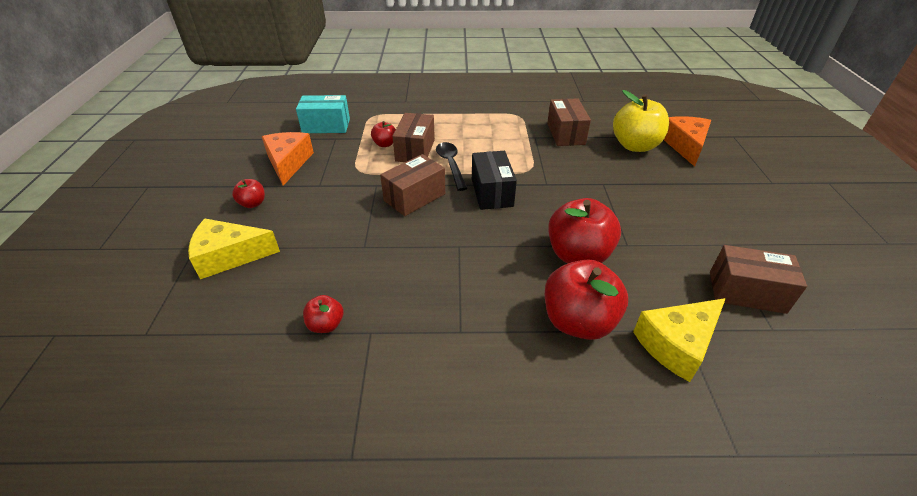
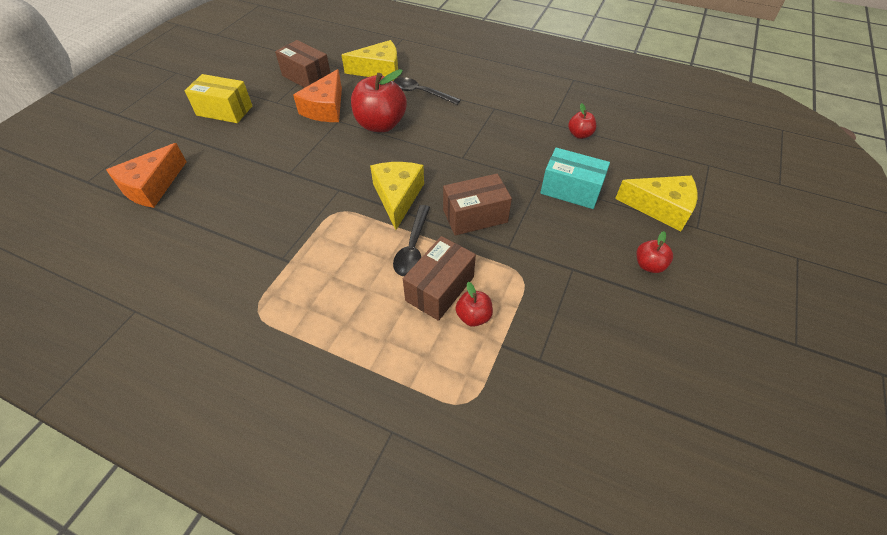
camera: 155 degrees left, 10 degrees up
(288, 163) = (610, 324): orange cheese -> orange cheese (325, 108)
(326, 126) = (549, 401): turquoise box -> turquoise box (570, 190)
(492, 192) = (397, 197): black box -> yellow cheese
(565, 134) = (242, 250): brown box -> none
(578, 321) = (421, 93): red apple -> black spoon
(635, 146) = (197, 204): yellow apple -> none
(750, 216) = (224, 111): none -> yellow box

